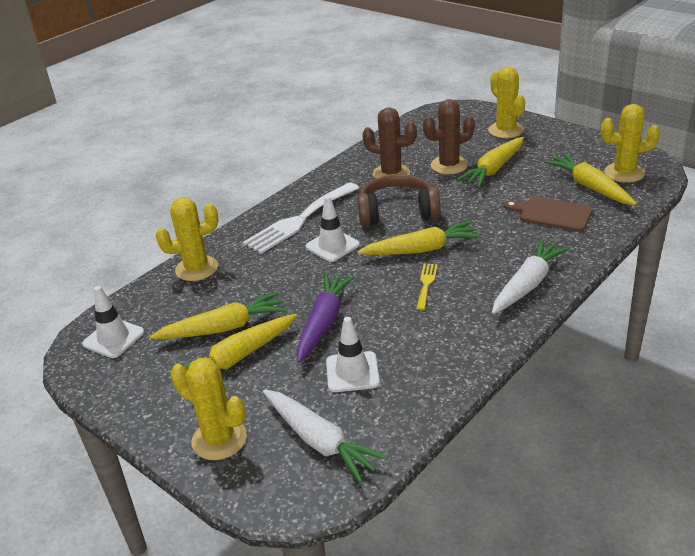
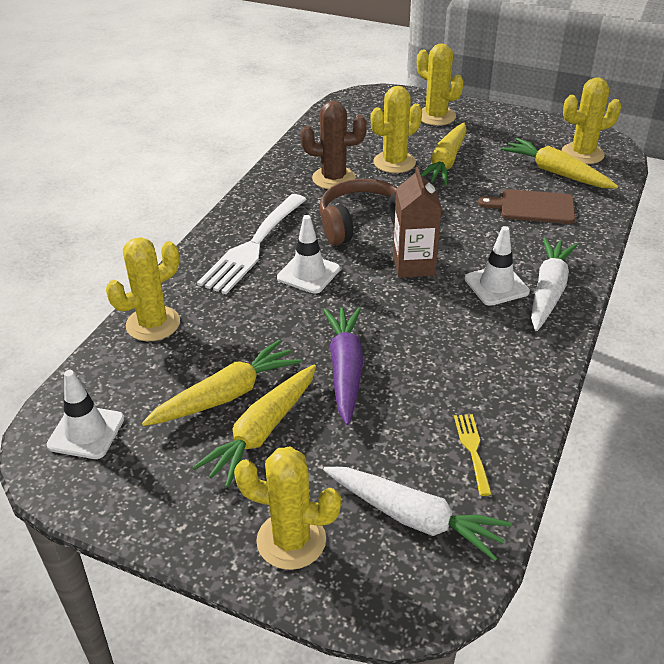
camera: 20 degrees left, 5 degrees up
(352, 372) = (409, 425): white traffic cone -> white traffic cone (496, 285)
(421, 250) = (413, 265): yellow carrot -> brown carton
(426, 284) = (439, 305): yellow fork -> yellow fork (472, 449)
(449, 165) = (394, 162): brown cactus -> yellow cactus

